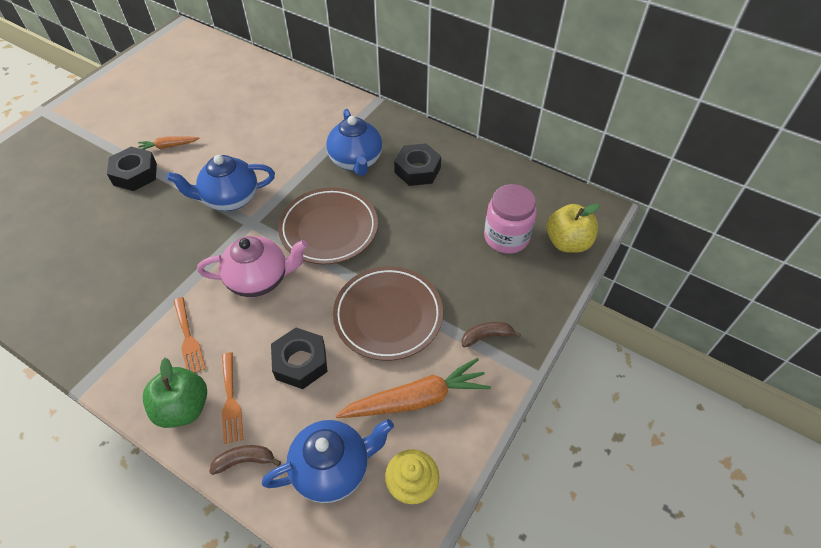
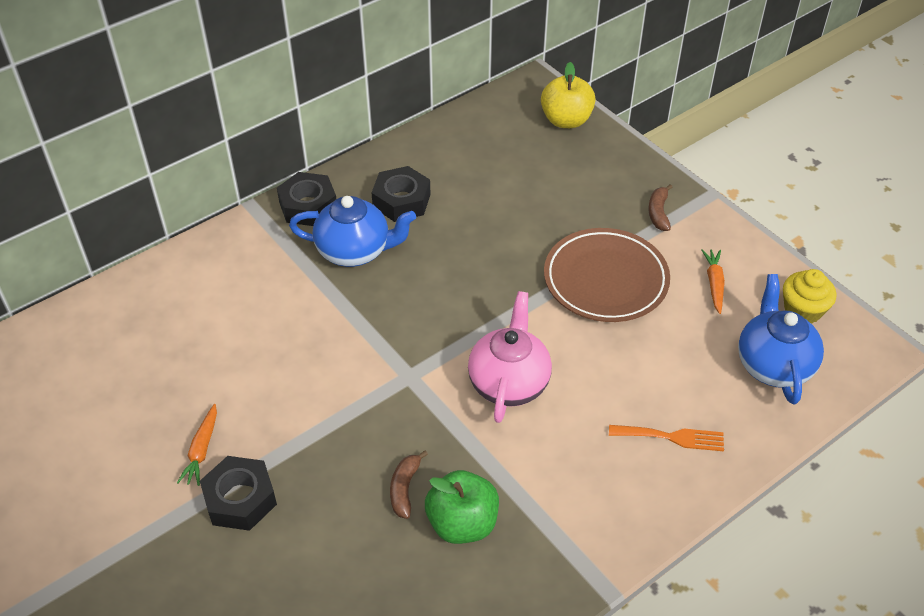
camera: 70 degrees left, 5 degrees down
(183, 408) = (668, 483): green apple -> green apple (462, 523)
(188, 338) = (572, 467): orange fork -> none
(230, 199) = (354, 391): blue teapot -> none
(245, 460) = (747, 435): brown banana -> brown banana (404, 488)
(300, 362) = (641, 366): black nut -> black nut (308, 206)
(329, 229) = (457, 302): brown plate -> none
(416, 399) = (714, 284): orange carrot -> orange carrot, size x0.53
(506, 237) = (539, 160): pink jar -> none

